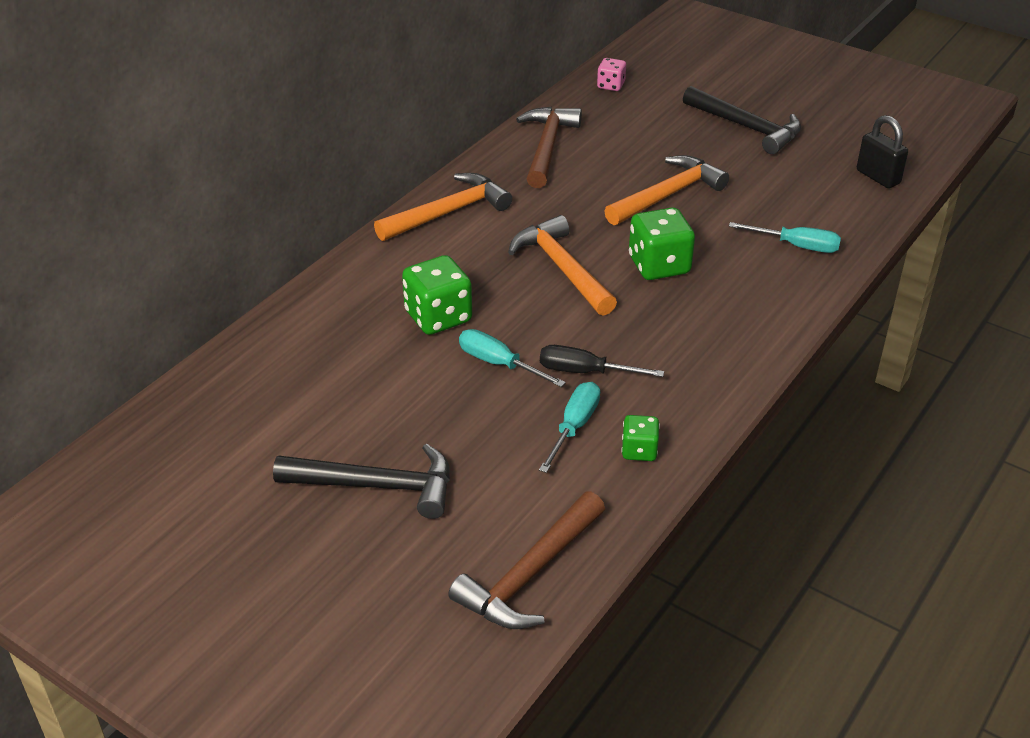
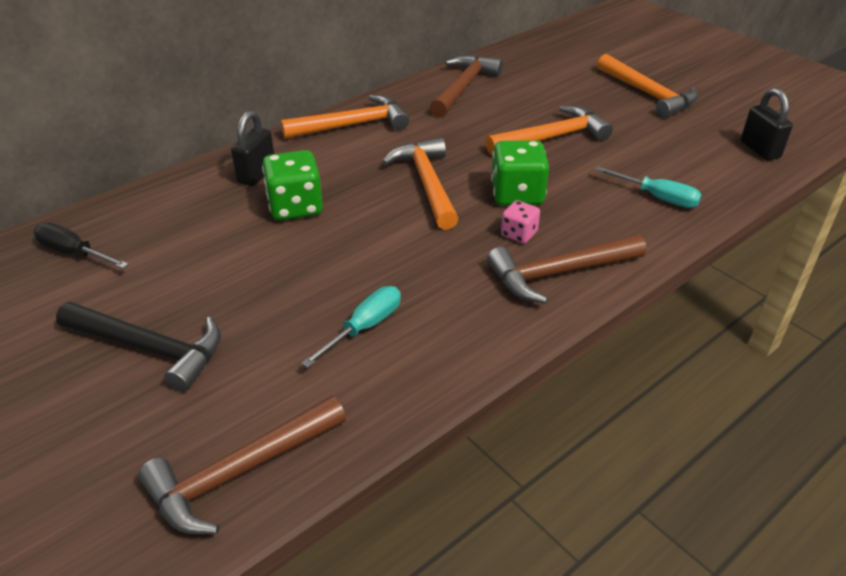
camera: 15 degrees right, 0 degrees up
(375, 287) = (257, 174): none -> black padlock
(499, 364) = (326, 256): turquoise screwdriver -> none
(585, 372) = (401, 277): black screwdriver -> black screwdriver (74, 253)
(610, 85) = (541, 49): pink dice -> pink dice (519, 234)
(639, 450) = (416, 363): green dice -> none
(733, 341) = (559, 273): none -> brown hammer
(747, 127) = (648, 94): black hammer -> orange hammer

